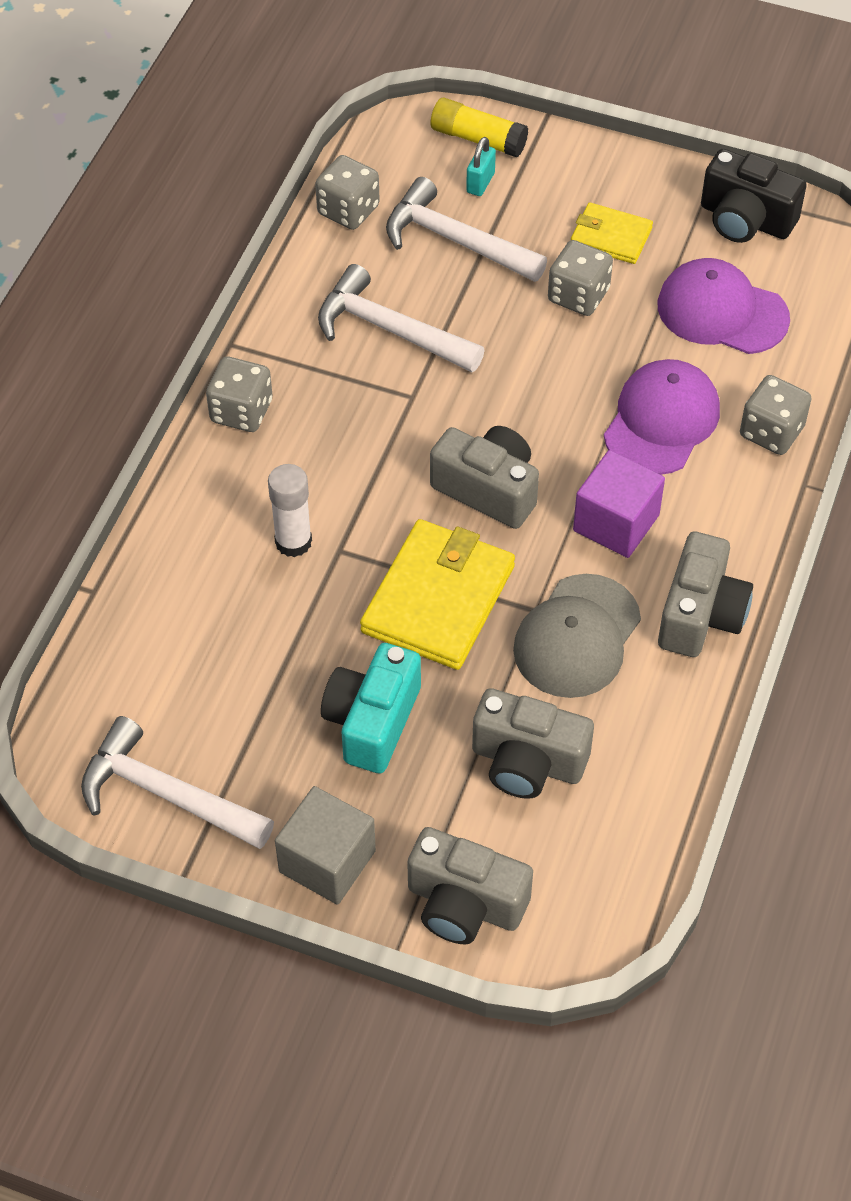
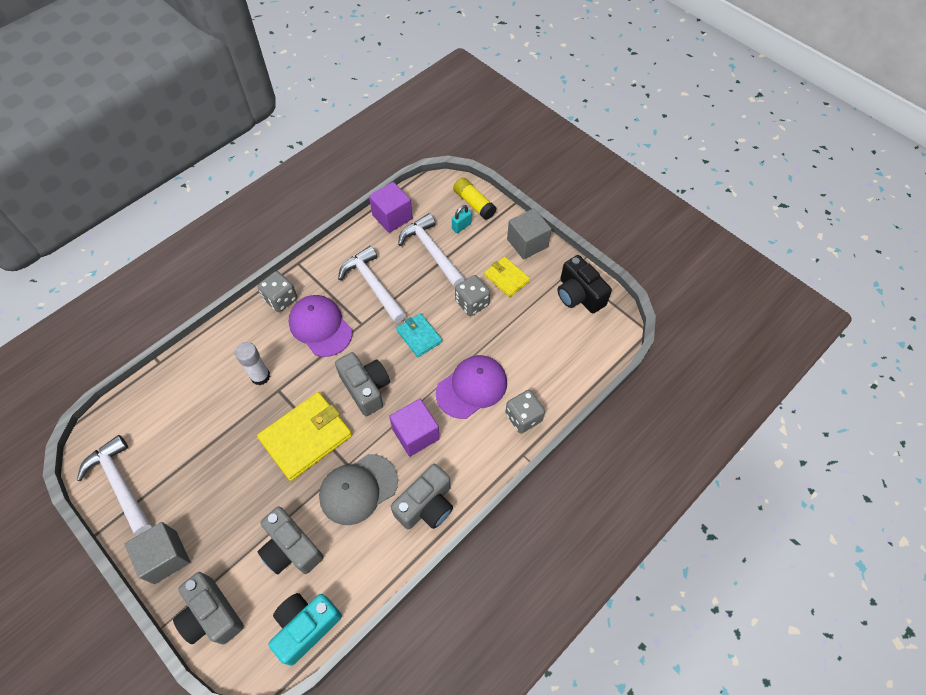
camera: 25 degrees right, 5 degrees up
(348, 210) = (392, 217): grey dice -> purple cube
(372, 721) = (234, 490): turquoise camera -> turquoise camera (306, 627)
(523, 378) = (419, 336): none -> turquoise wallet
(610, 170) = (527, 243): none -> grey cube
(722, 312) = (537, 340): purple cap -> purple cap (320, 327)

